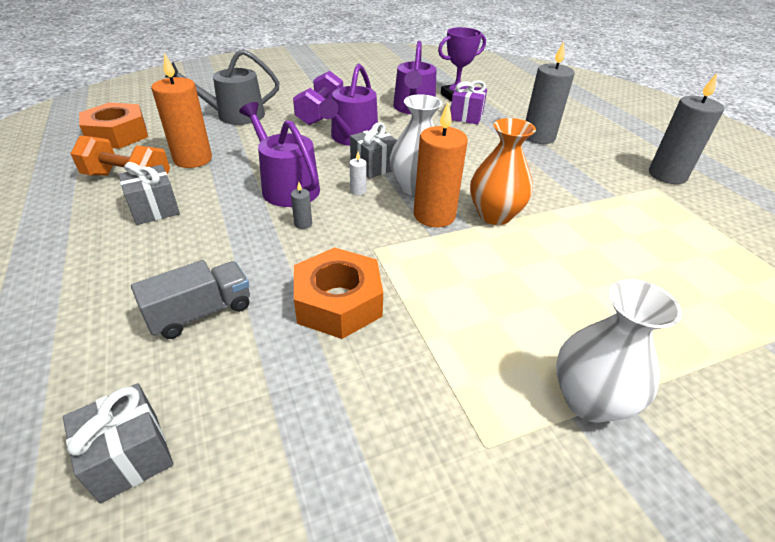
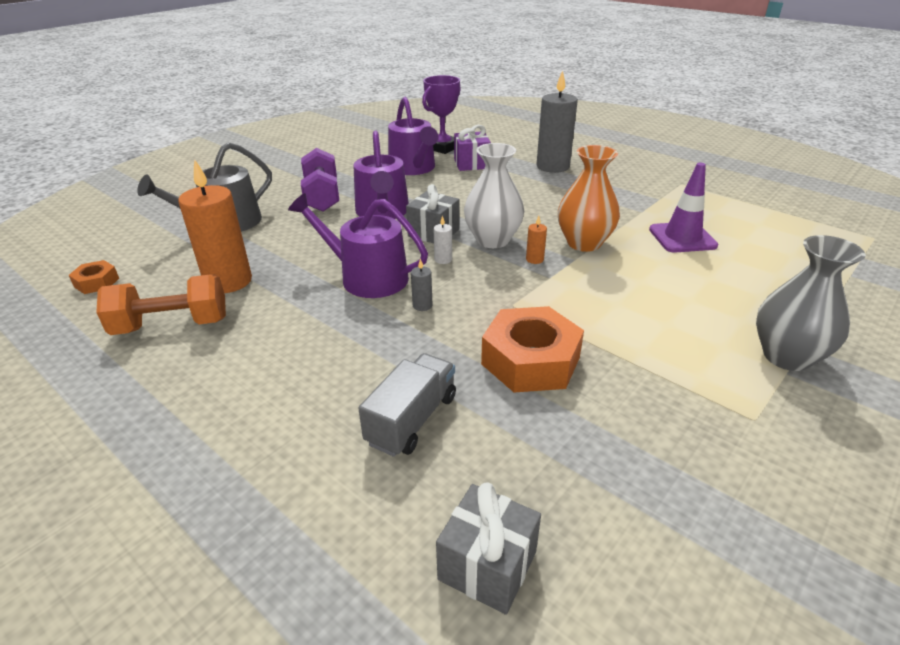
camera: 25 degrees left, 5 degrees down
(118, 135) = (97, 282): orange nut -> orange nut, size x0.50
(155, 209) = (243, 344): grey gift -> none
(434, 215) = (534, 259): orange candle -> orange candle, size x0.41
(589, 400) = (786, 356): white vase -> grey vase
(600, 240) = (682, 238): none -> purple traffic cone
(667, 175) = (680, 172): grey candle -> none

